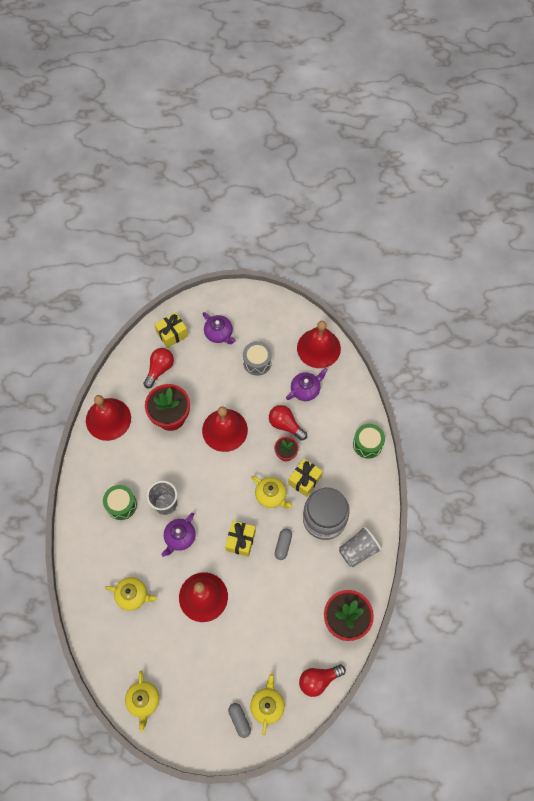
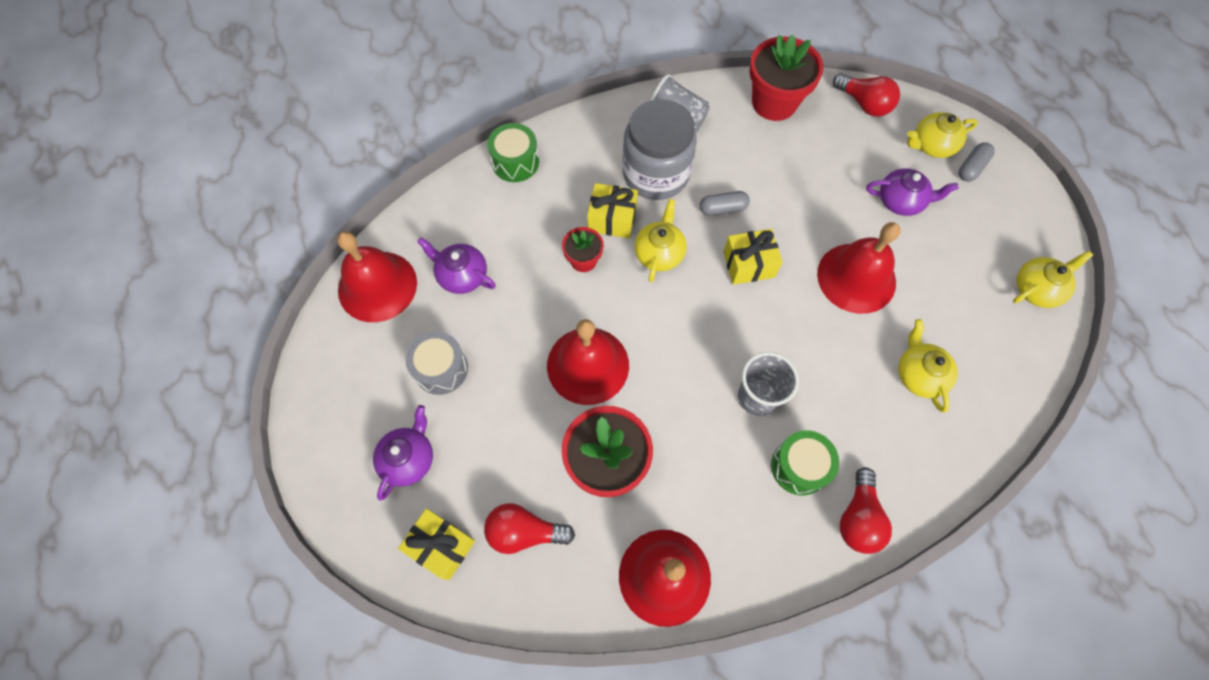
camera: 115 degrees left, 0 degrees up
(179, 537) = (795, 350): purple teapot -> purple teapot (901, 201)
(285, 425) = (536, 279): red light bulb -> red light bulb (858, 518)

